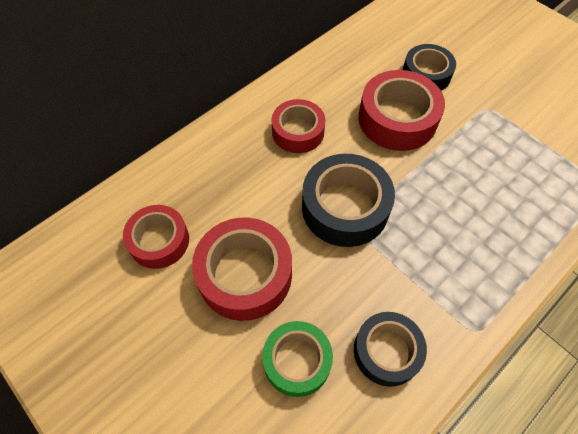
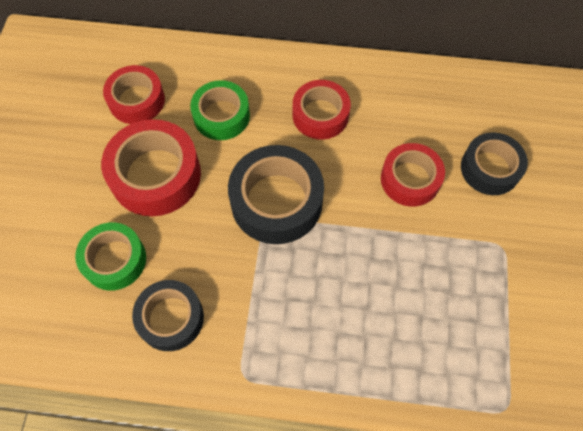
camera: 50 degrees right, 5 degrees up
(236, 192) = (221, 116): none -> green tape
(397, 119) = (410, 179): red tape -> red tape, size x0.66

